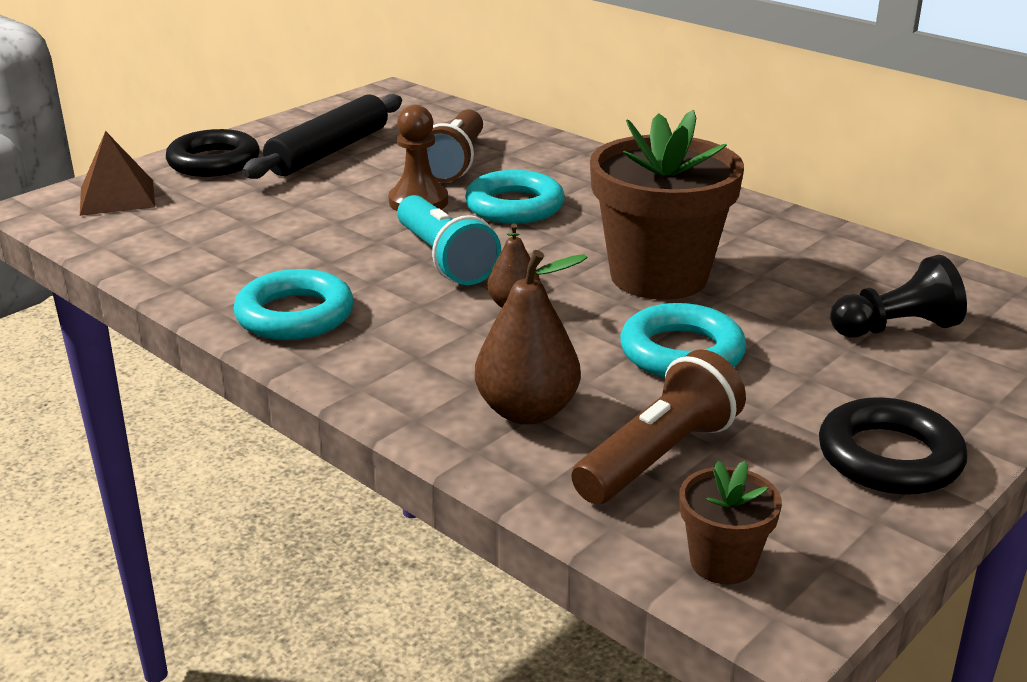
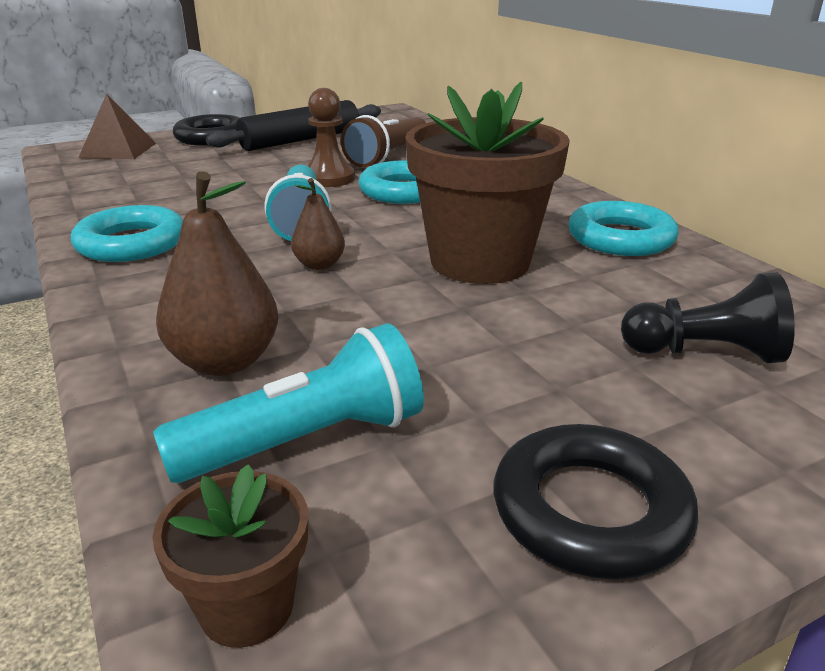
camera: 20 degrees right, 0 degrees up
(658, 456) = (307, 440): brown flashlight -> turquoise flashlight
(681, 352) = (438, 334): turquoise ring -> turquoise ring (620, 238)

